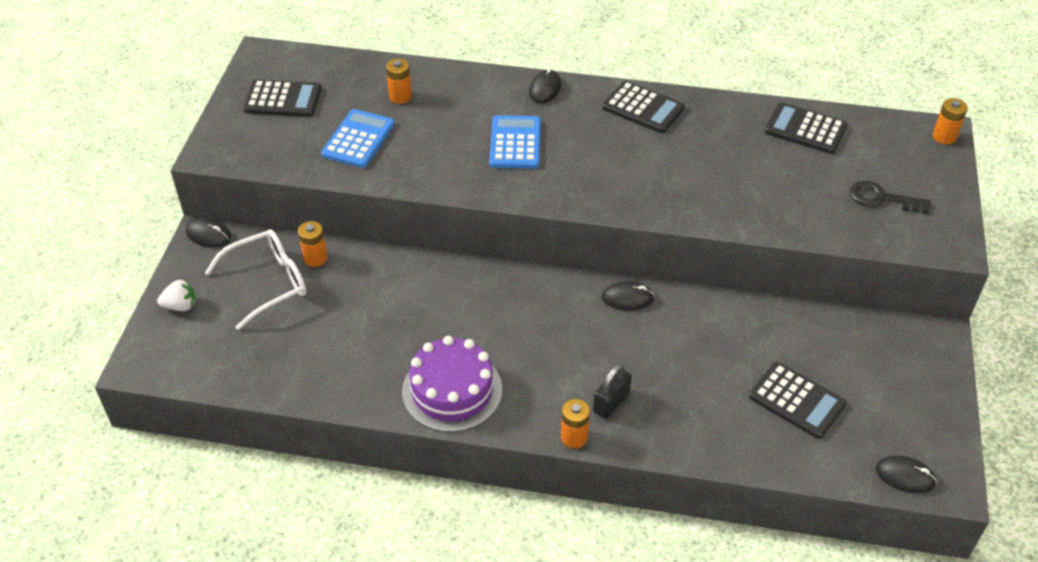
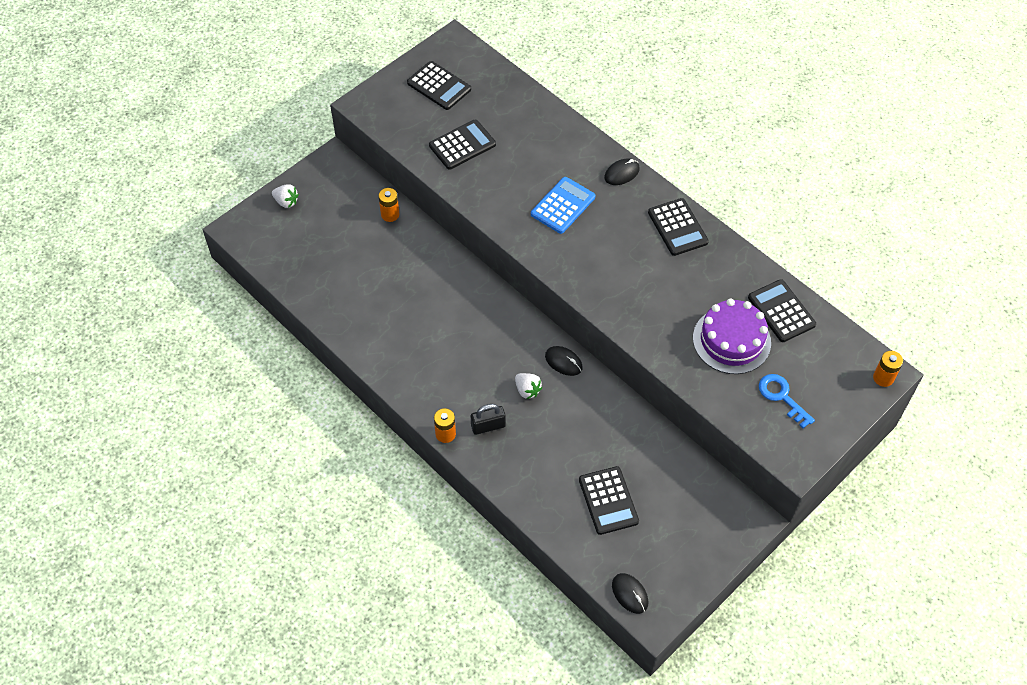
camera: 35 degrees right, 10 degrees up
(208, 235) = (339, 160): black mouse -> none
(268, 283) = (349, 216): white glasses -> none
(358, 139) = (462, 145): blue calculator -> black calculator
(400, 96) = (517, 125): orange battery -> none
(452, 390) = (399, 357): purple cake -> purple cake (731, 340)
(617, 345) = (527, 390): none -> white strawberry
(882, 198) = (782, 397): black key -> blue key

